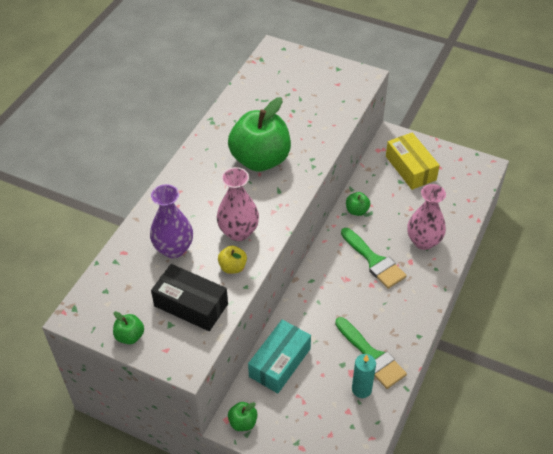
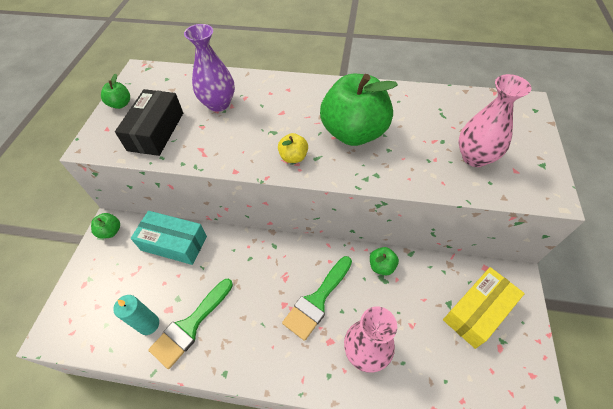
camera: 75 degrees right, 5 degrees up
(233, 267) = (204, 148): yellow apple -> yellow apple (293, 157)
(238, 232) = (250, 141): pink vase -> pink vase (474, 157)

